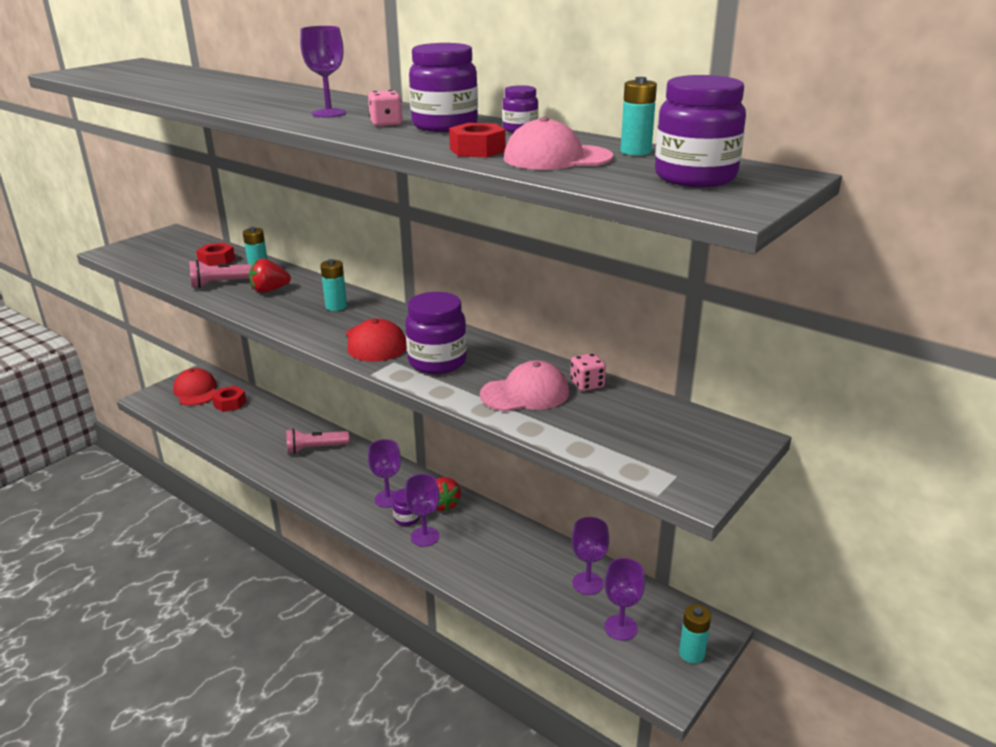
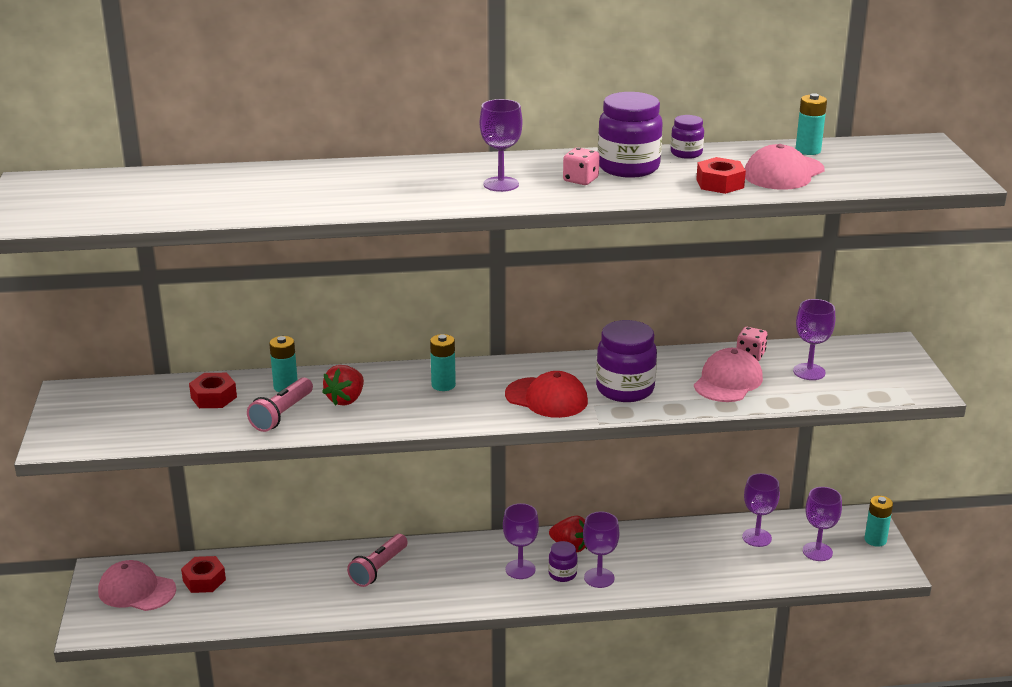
camera: 45 degrees left, 0 degrees up
(196, 391) = (136, 590): red cap -> pink cap
(610, 420) = (809, 372): none -> purple goblet
(695, 177) = (891, 162): purple jar -> none

